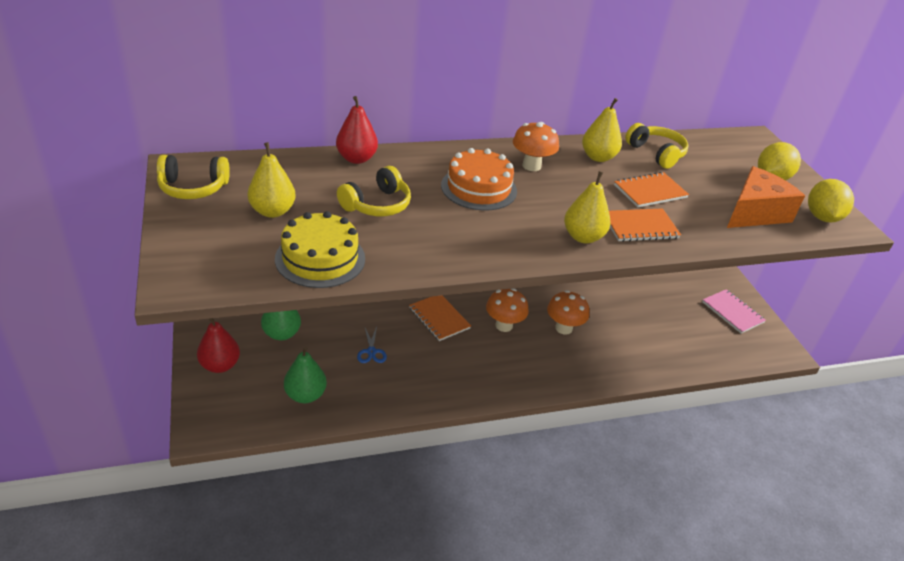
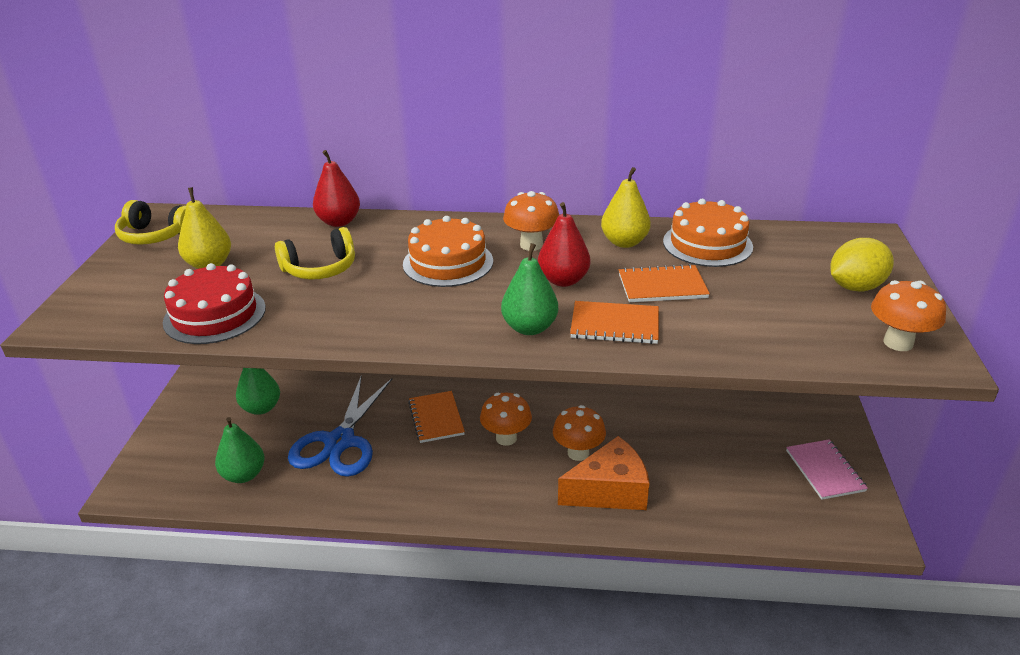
camera: 25 degrees right, 5 degrees down
(220, 365) = (183, 429): red pear -> red pear (563, 280)
(320, 258) = (215, 315): yellow cake -> red cake
(371, 351) = (340, 442): blue scissors -> blue scissors, size x2.49
(583, 237) = (529, 328): yellow pear -> green pear
(656, 153) = (707, 244): yellow headphones -> orange cake
(754, 213) = (794, 326): orange cheese -> orange cheese (609, 491)
(822, 217) = (898, 343): yellow lemon -> orange mushroom

